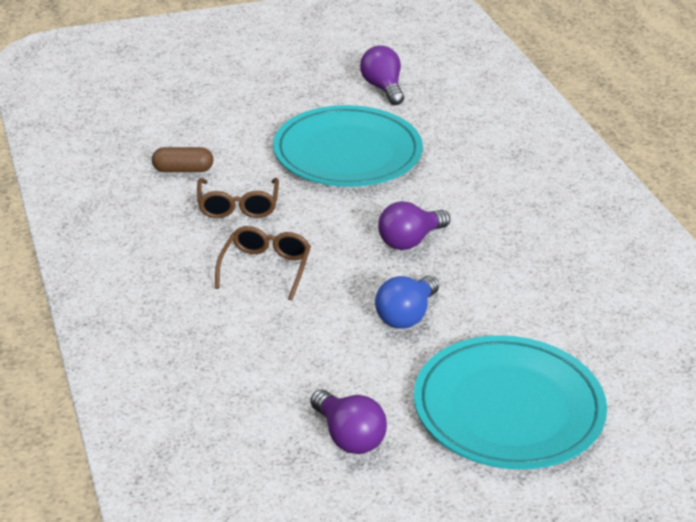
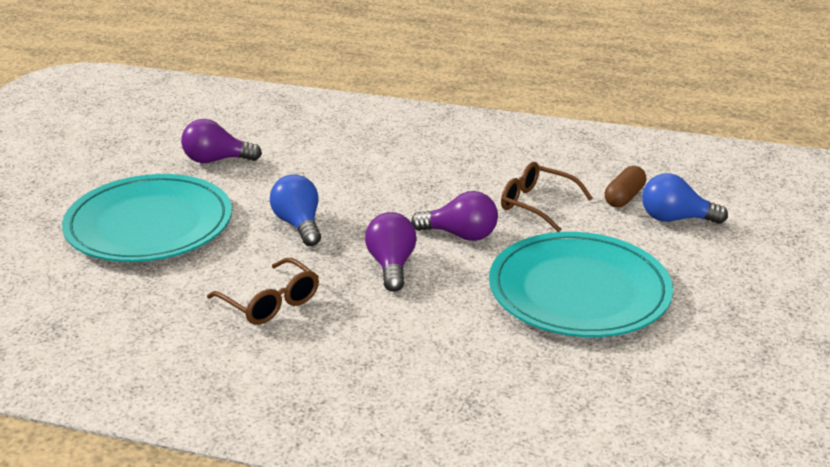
camera: 125 degrees right, 5 degrees down
(198, 140) = (675, 219): none -> blue light bulb
(265, 268) = (433, 189): brown glasses -> brown glasses (270, 303)
(383, 88) = (712, 372): purple light bulb -> purple light bulb (460, 235)

